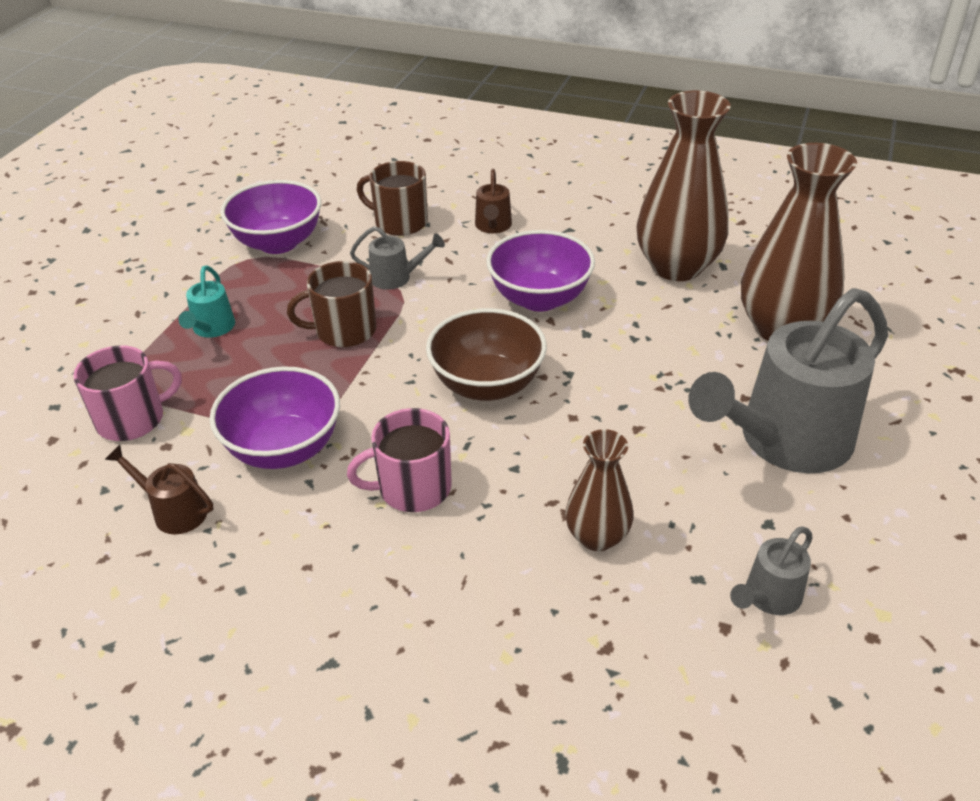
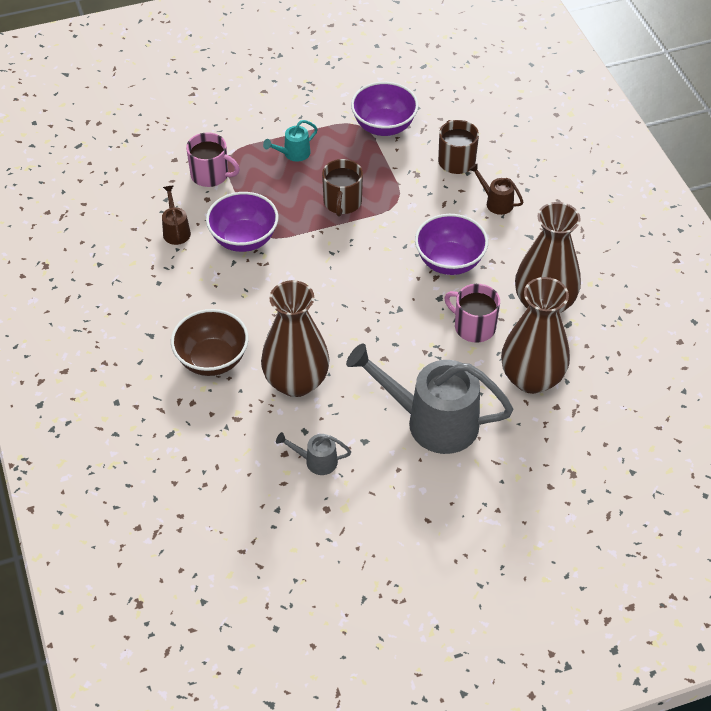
camera: 50 degrees right, 10 degrees up
(344, 330) = (342, 202): brown mug -> brown mug turned 120 degrees counterclockwise
(397, 278) = (405, 193): grey watering can -> none
(412, 488) = (263, 299): pink mug -> pink mug (473, 326)
(487, 385) = (358, 283): brown bowl -> brown bowl (212, 359)
(493, 227) = (495, 202): brown watering can -> brown watering can turned 75 degrees clockwise
(597, 536) = (296, 382): brown vase -> brown vase, size x1.80

